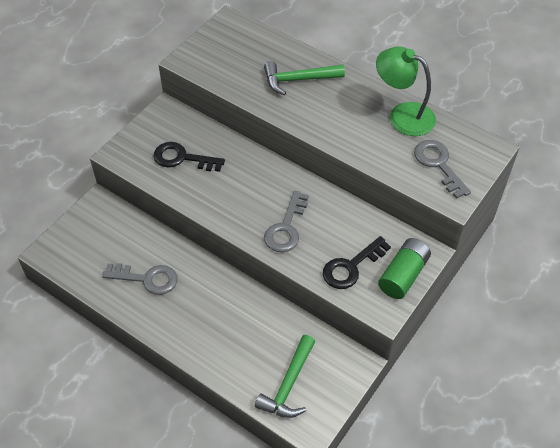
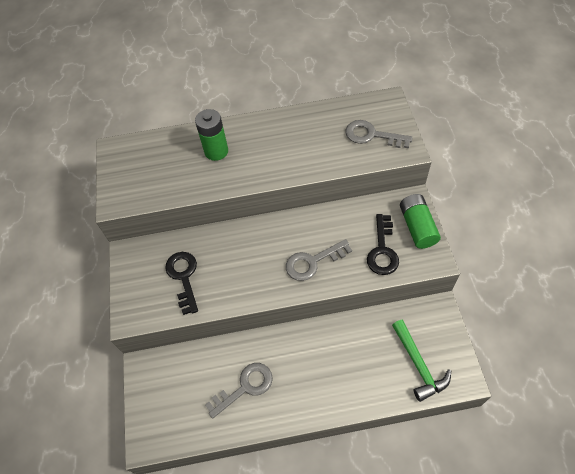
camera: 40 degrees left, 5 degrees up
(182, 158) = (183, 277): black key -> black key turned 105 degrees clockwise
(286, 228) = (313, 262): grey key -> grey key turned 90 degrees clockwise
(298, 80) = (216, 151): green hammer -> green battery
(402, 115) = (312, 121): green lamp -> none

